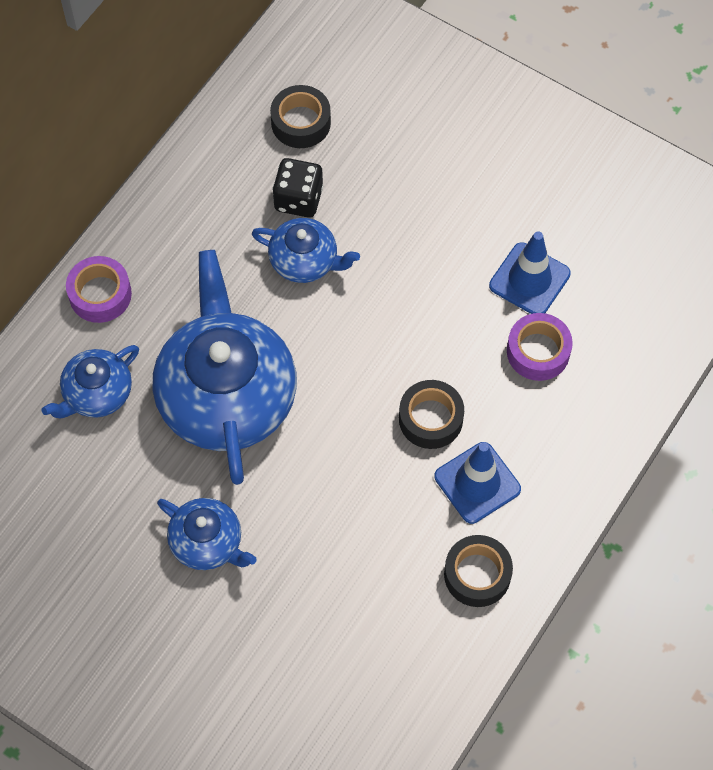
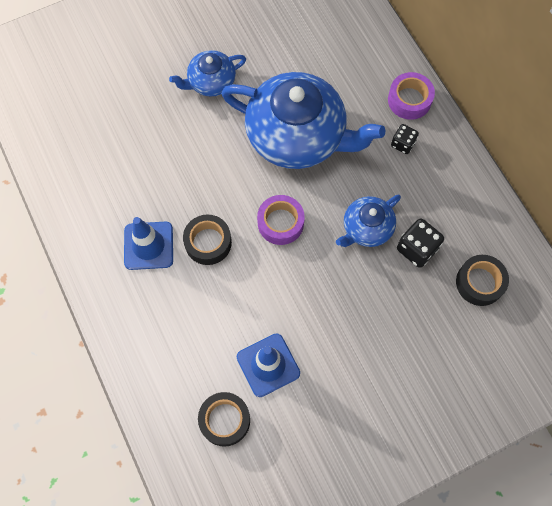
camera: 120 degrees right, 5 degrees up
(96, 393) = (342, 69): blue teapot -> none
(168, 274) = (403, 144): none -> black dice
(477, 575) = (93, 212): black tape -> black tape (225, 420)
(538, 351) = (212, 337): purple tape -> purple tape (280, 223)

